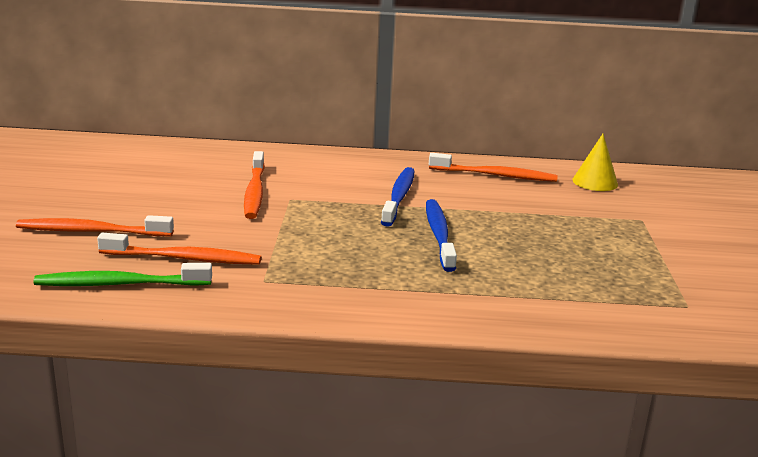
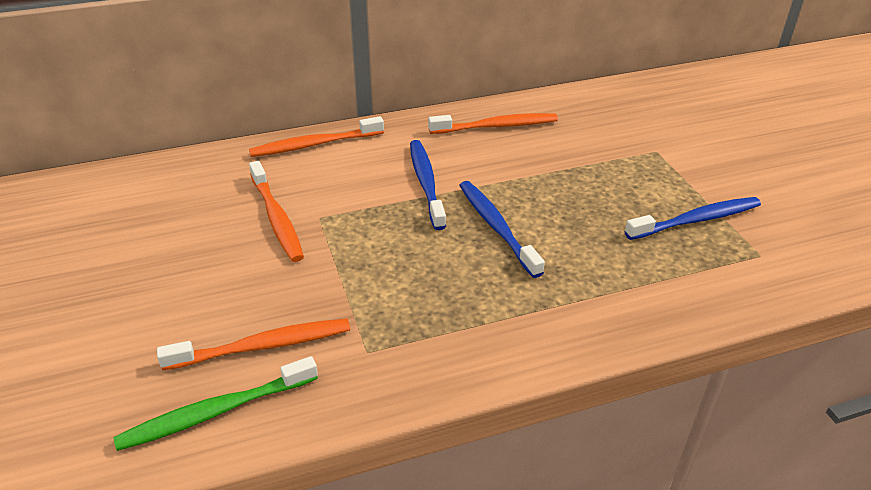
camera: 20 degrees left, 15 degrees up
(91, 231) = (131, 336): orange toothbrush -> orange toothbrush (314, 144)
(595, 182) = (588, 111): yellow cone -> none
(640, 270) = (696, 220): none -> blue toothbrush

